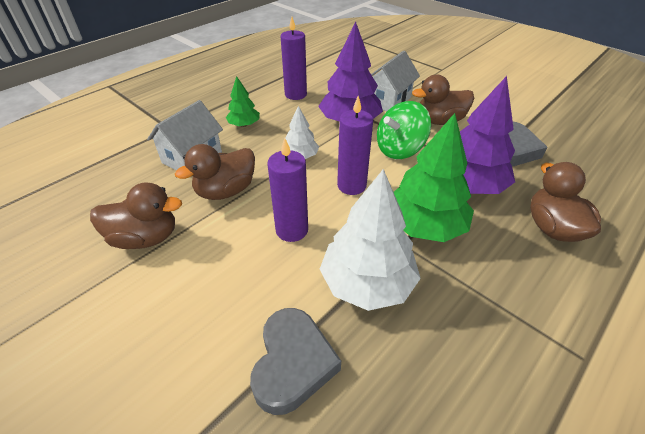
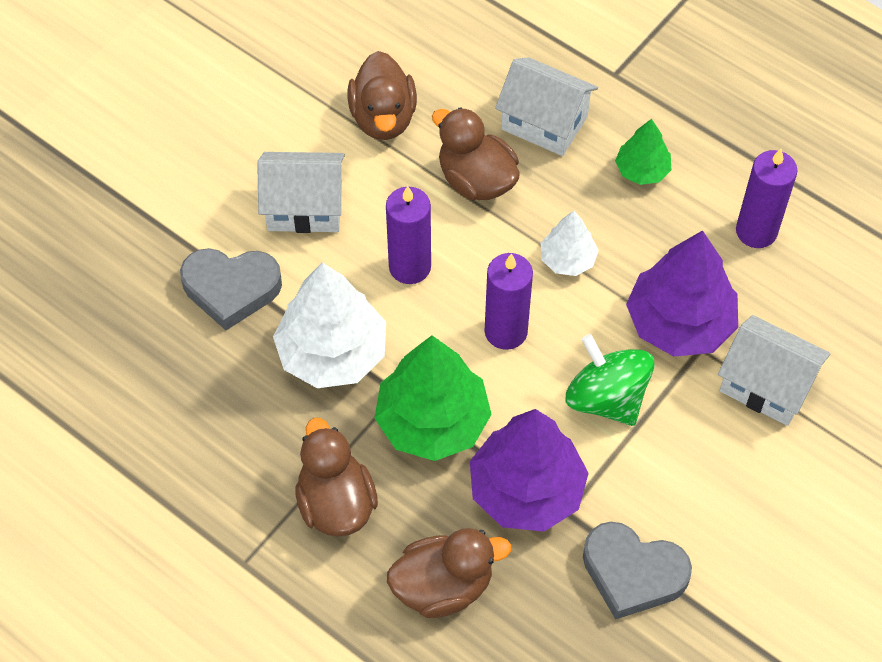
camera: 85 degrees right, 15 degrees up
(215, 296) = (304, 207): none -> white house
(439, 121) = (707, 468): brown duck -> brown duck (336, 503)

